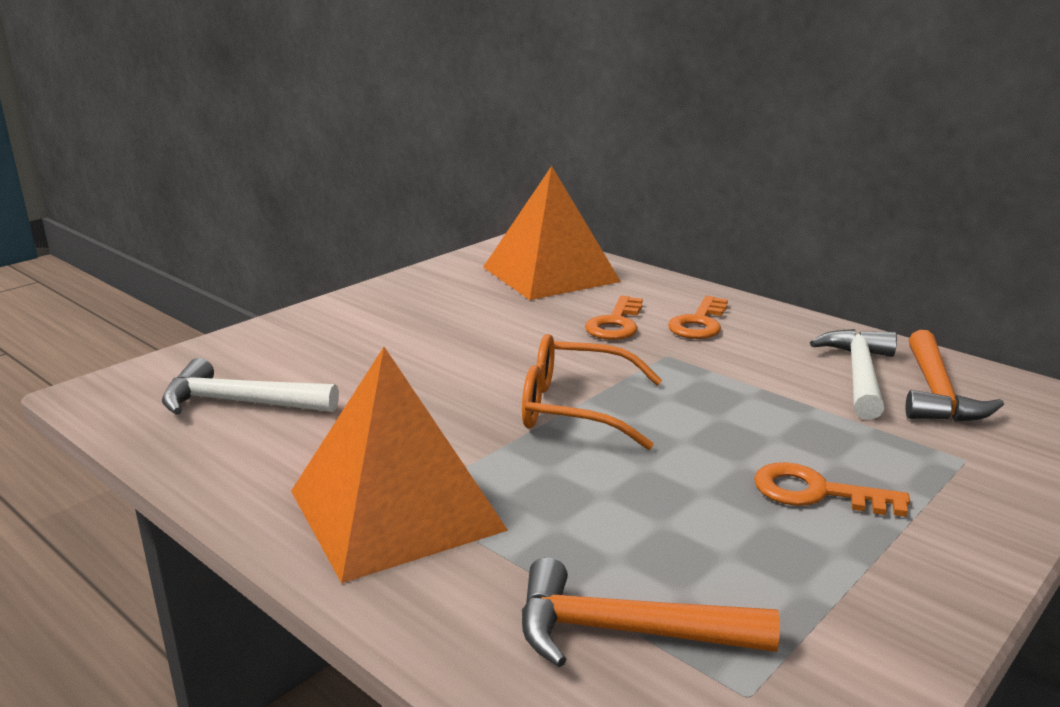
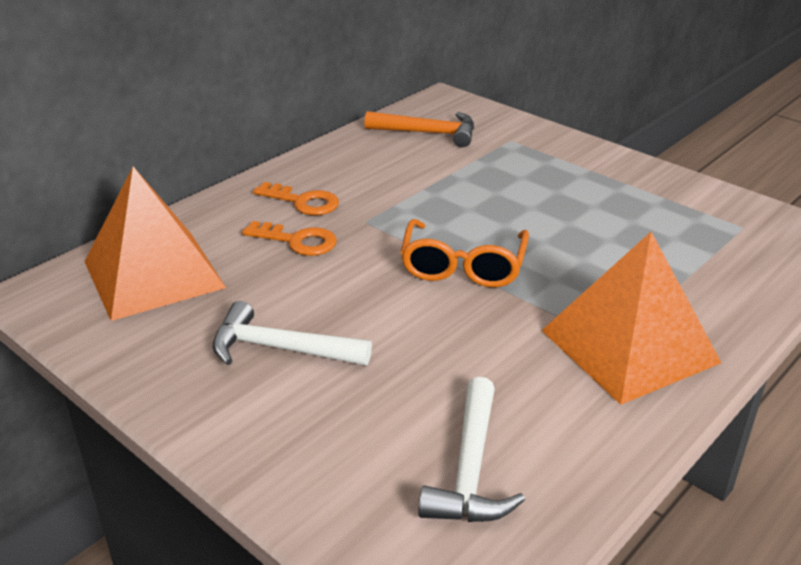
camera: 90 degrees left, 10 degrees up
(626, 632) = (715, 257): orange hammer -> none
(816, 492) = (559, 187): orange key -> none
(859, 375) = (402, 152): white hammer -> white hammer (281, 349)

